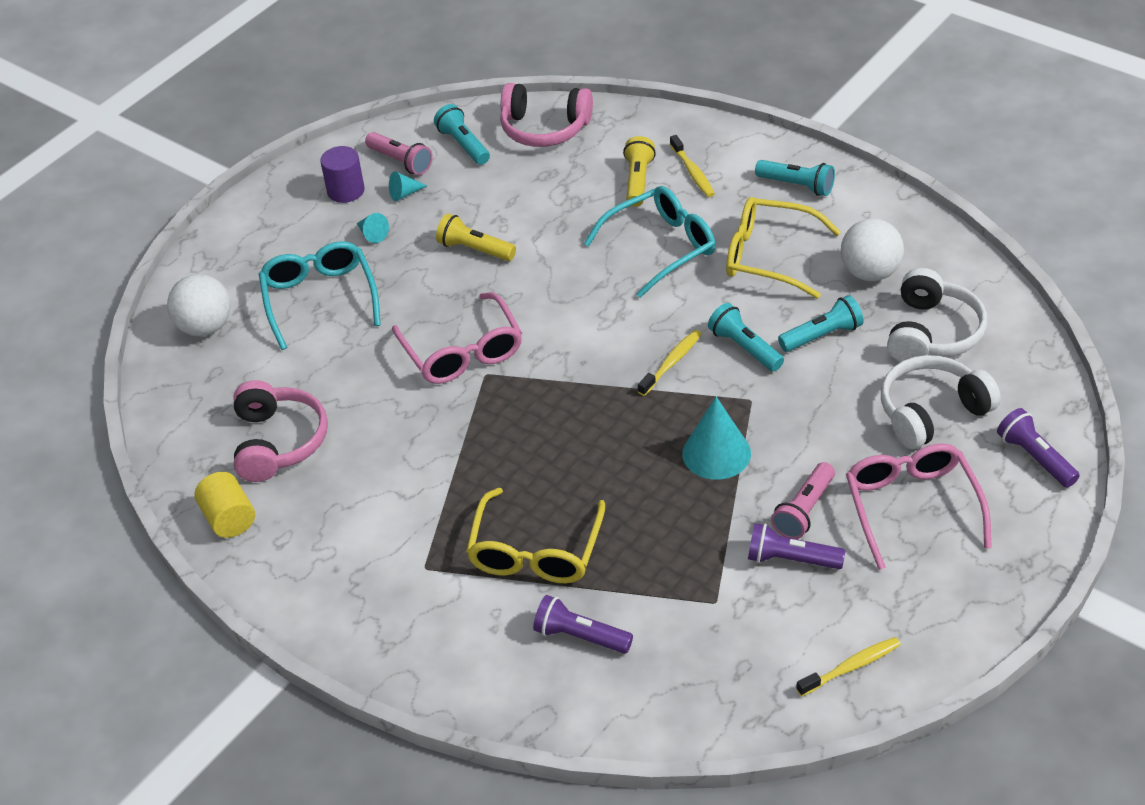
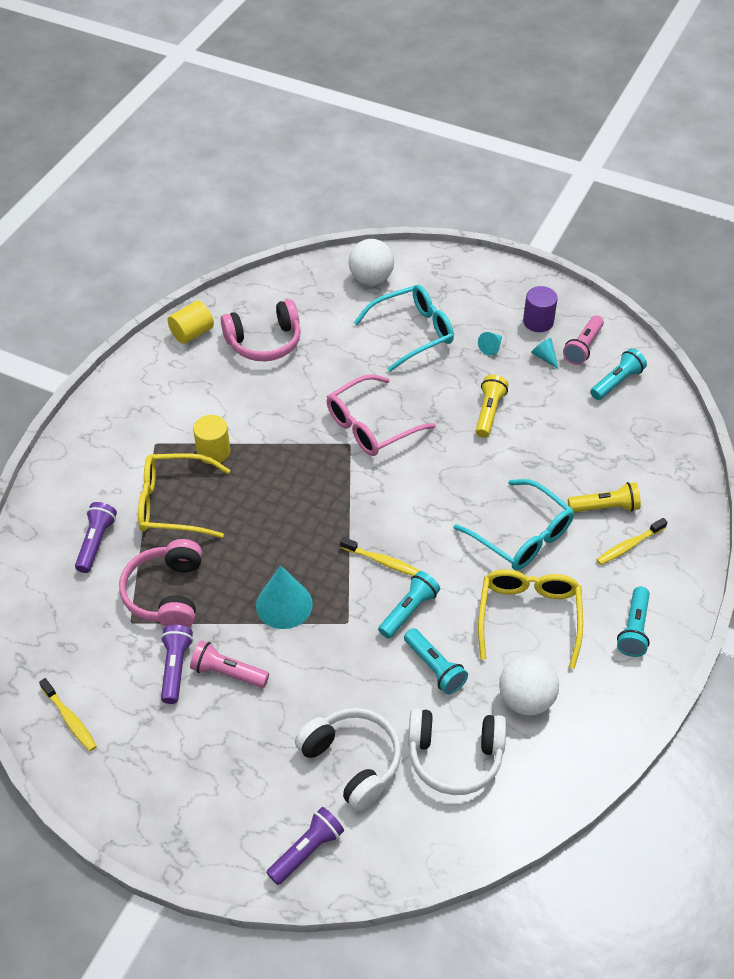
camera: 75 degrees right, 5 degrees up
(458, 506) = (213, 452): none -> yellow cylinder
(544, 128) = (656, 431): pink headphones -> pink headphones (166, 593)
(912, 506) = (239, 752): pink glasses -> none

